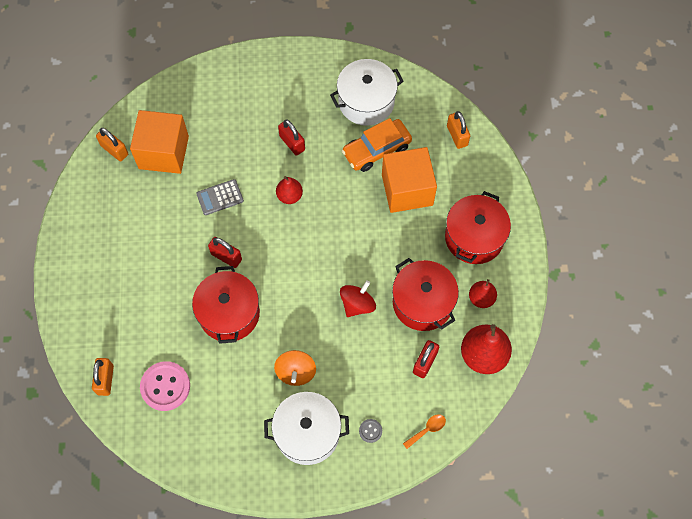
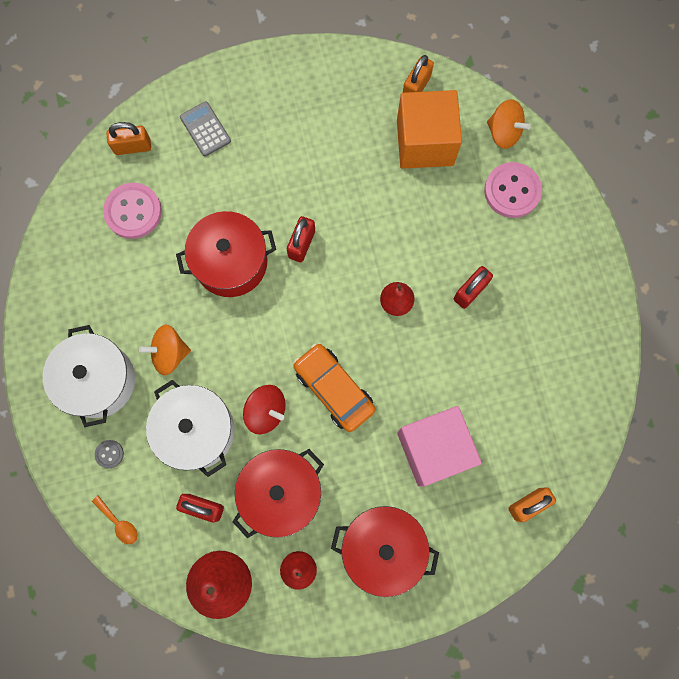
camera: 80 degrees right, 10 degrees up
(170, 96) = (503, 132): none -> orange spinning top
(219, 99) = (512, 191): none -> pink button
(220, 197) = (377, 220): grey calculator -> grey calculator (205, 129)
(366, 102) = (552, 374): white pot -> white pot (196, 431)
(376, 150) = (483, 400): orange car -> orange car (334, 389)
(407, 190) = (434, 449): orange cube -> pink cube

